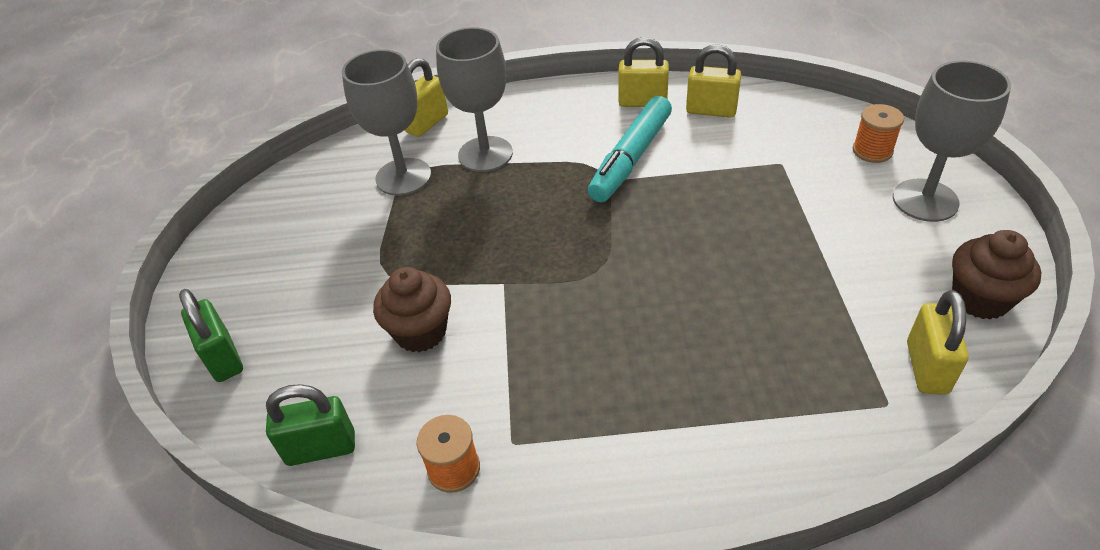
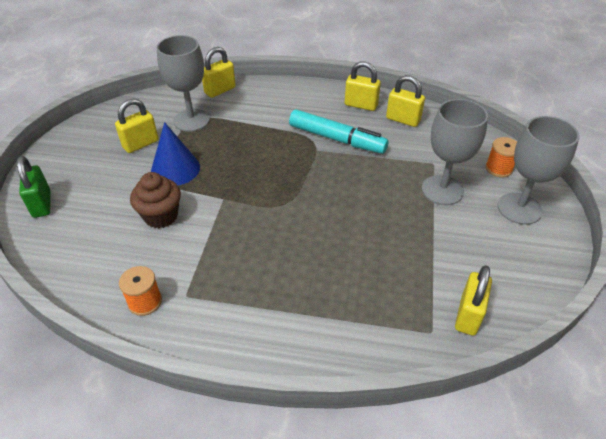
camera: 10 degrees right, 0 degrees up
(321, 448) = (74, 270): green padlock -> none
(341, 230) = (140, 144): none -> yellow padlock
(411, 255) = (175, 169): none -> blue cone
(485, 154) = (247, 117): grey goblet -> grey goblet (442, 190)
(630, 158) = (337, 139): turquoise marker -> turquoise marker turned 105 degrees counterclockwise
(980, 299) = (525, 281): brown cupcake -> none

